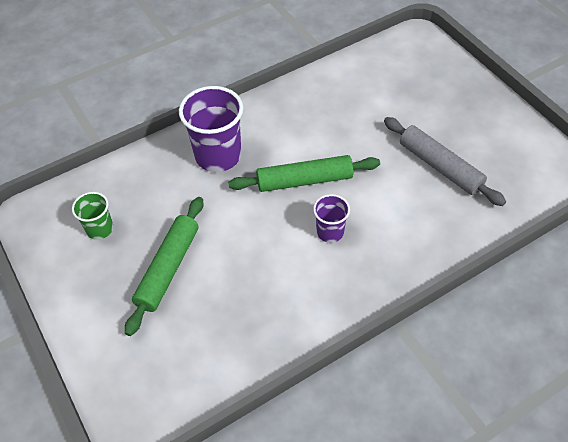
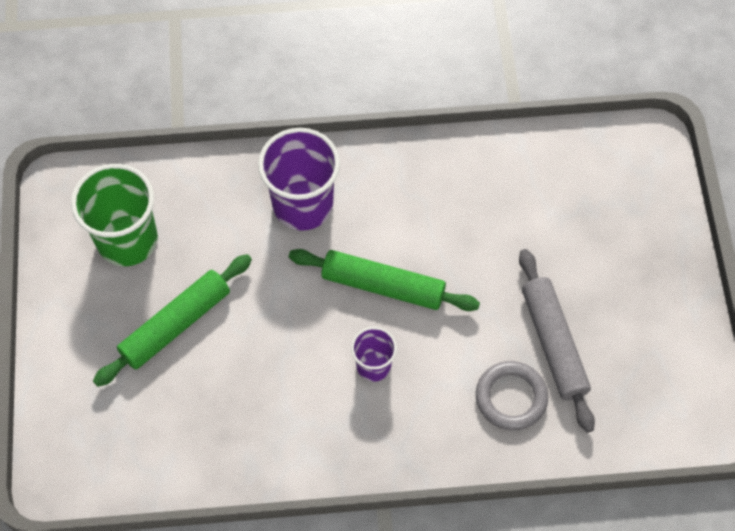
camera: 25 degrees right, 10 degrees up
(100, 229) = (127, 240): green cup -> green cup, size x1.84
(436, 210) = (511, 397): none -> grey ring

